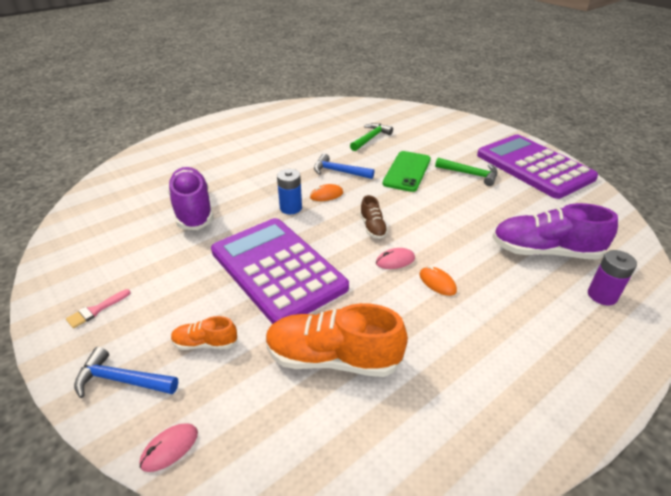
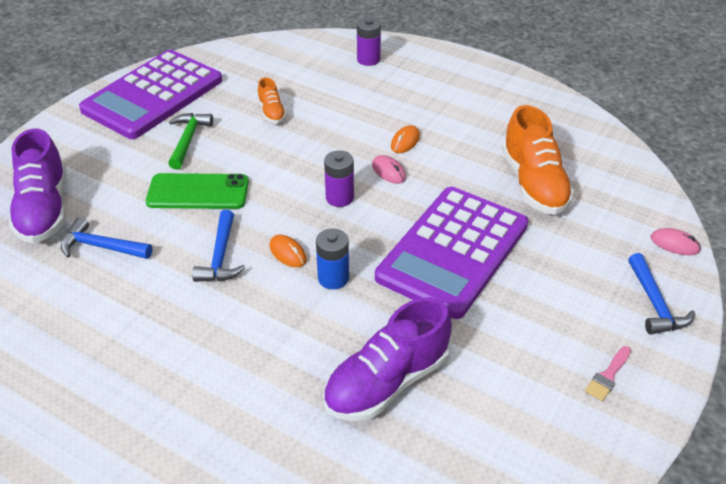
camera: 110 degrees left, 5 degrees up
(96, 310) = (608, 376): pink brush -> pink brush turned 105 degrees clockwise
(205, 343) = (579, 266): orange shoe -> orange shoe (272, 112)
(370, 138) = (102, 246): green hammer -> blue hammer
(372, 227) = (339, 197): brown shoe -> purple battery
(545, 251) = (323, 86): purple shoe -> purple shoe (44, 209)

